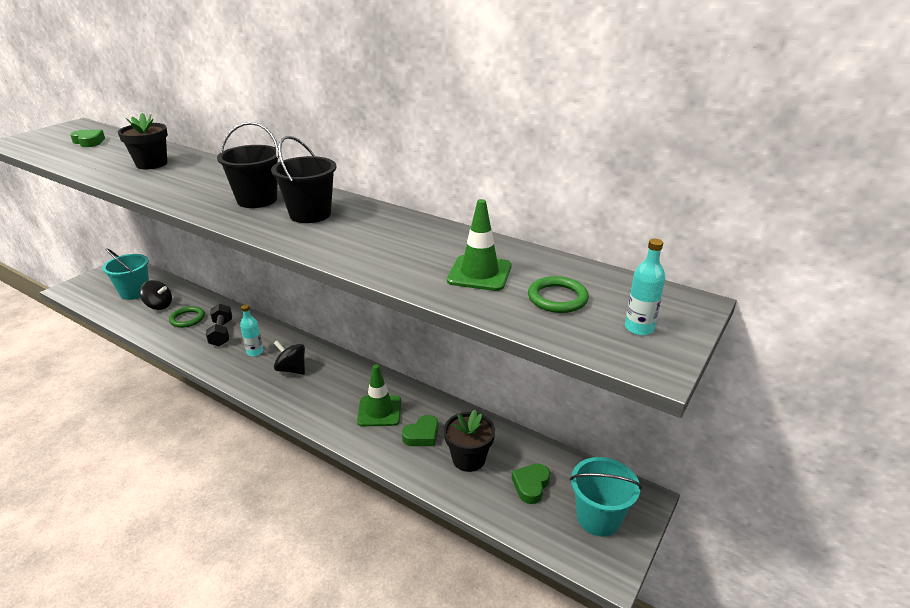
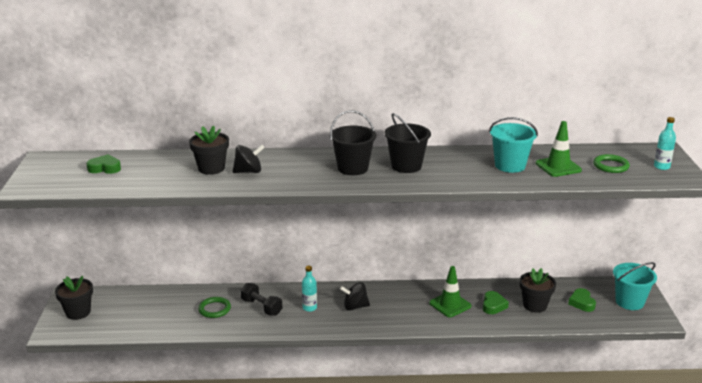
camera: 35 degrees left, 5 degrees down
(105, 280) = (78, 312): none -> black flower pot
(135, 292) = (127, 310): turquoise bucket -> turquoise bucket (510, 165)
(159, 306) = (171, 310): black spinning top -> black spinning top (248, 171)

